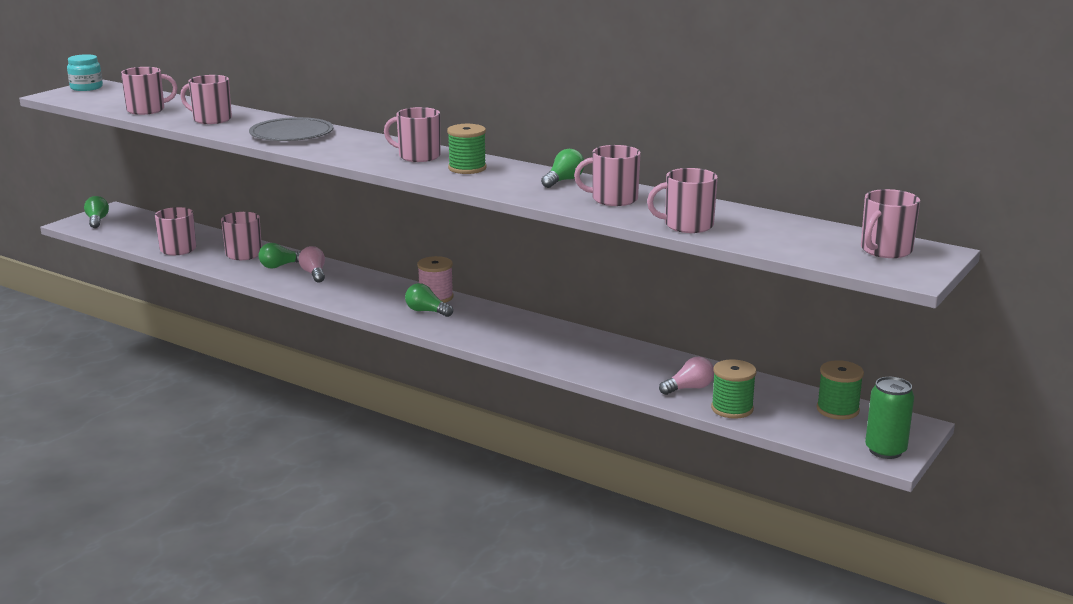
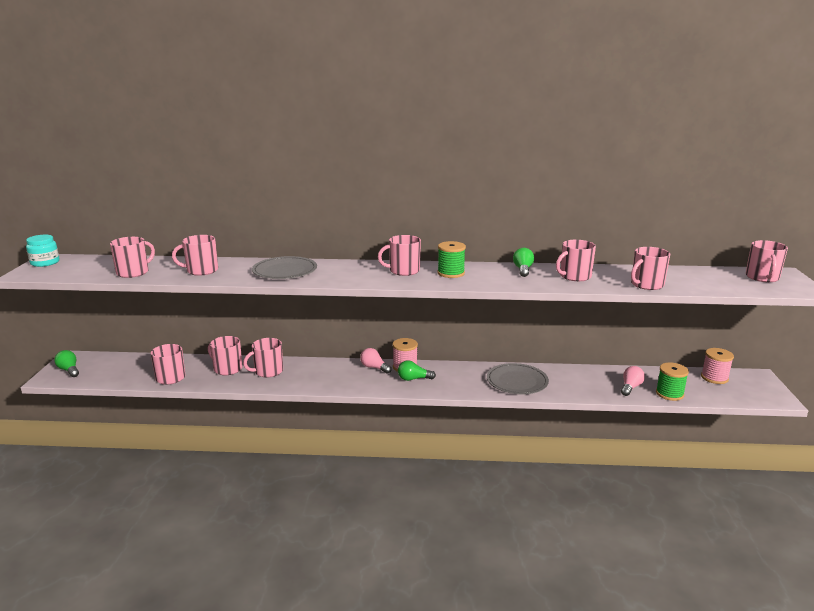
camera: 30 degrees left, 0 degrees up
(280, 266) = (268, 371): green light bulb -> pink mug
(314, 274) = (300, 371): pink light bulb -> pink light bulb (374, 368)
(547, 344) = (517, 381): none -> grey plate
(837, 410) = (714, 378): green spool -> pink spool
(885, 450) = (771, 395): green can -> none

